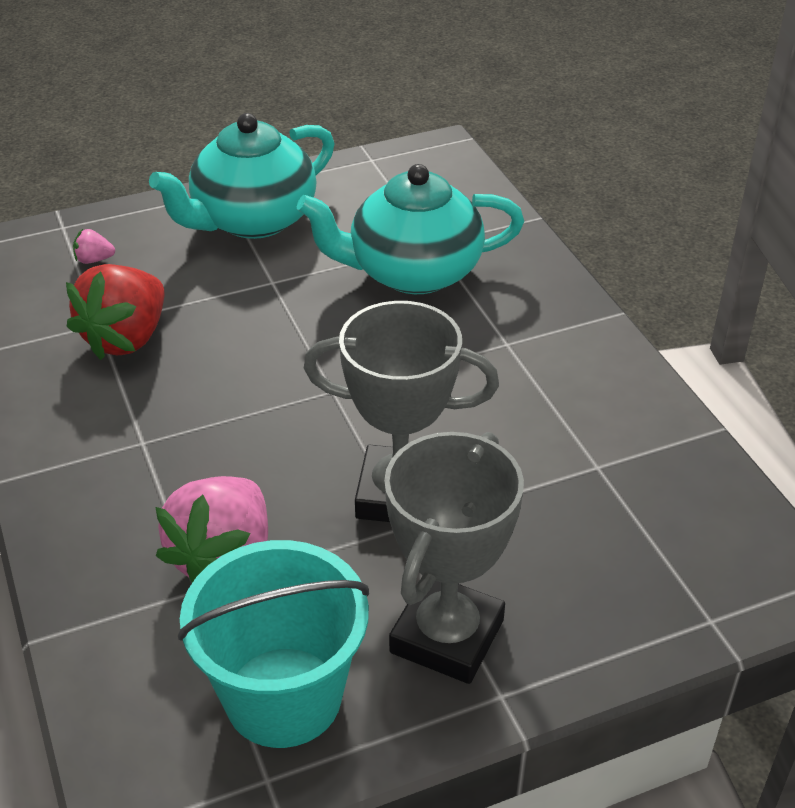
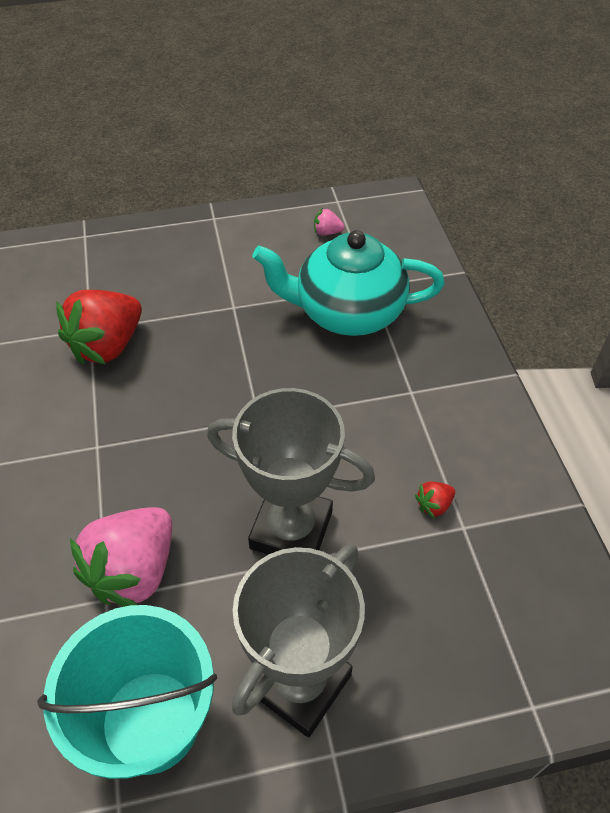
camera: 10 degrees right, 10 degrees up
(94, 260) = (101, 269): pink strawberry -> pink strawberry (327, 232)
(252, 220) = (231, 247): turquoise teapot -> none
(559, 450) = (434, 505): none -> red strawberry

